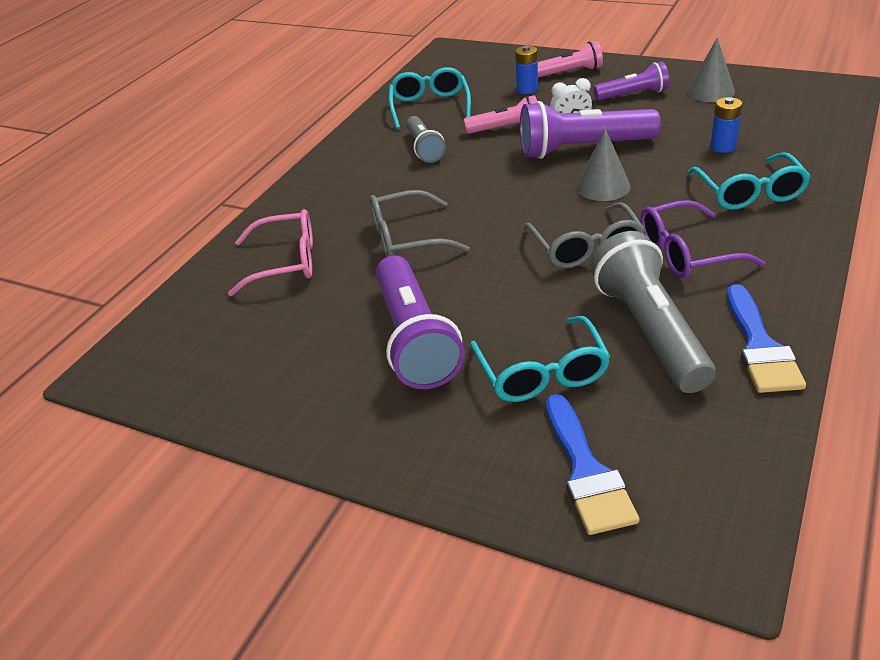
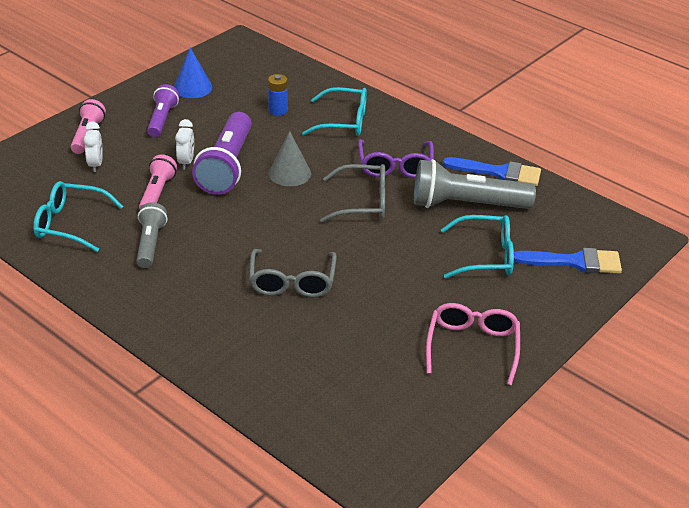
camera: 80 degrees left, 0 degrees up
(285, 262) = (281, 357): pink glasses -> pink glasses (472, 347)
(414, 339) = (424, 303): purple flashlight -> none
(424, 148) = (150, 244): grey flashlight -> grey flashlight turned 90 degrees counterclockwise
(527, 89) = (96, 164): blue battery -> white clock
(710, 91) = (192, 87): grey cone -> blue cone

